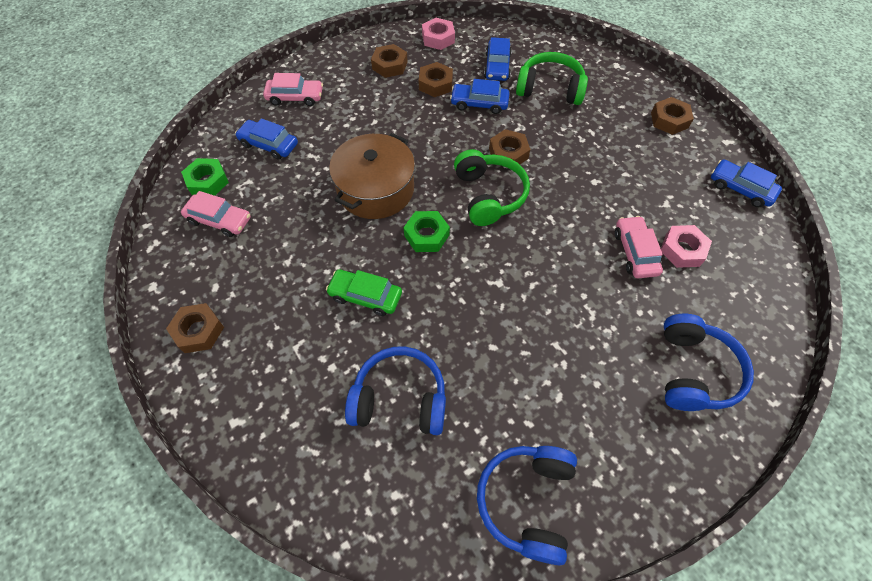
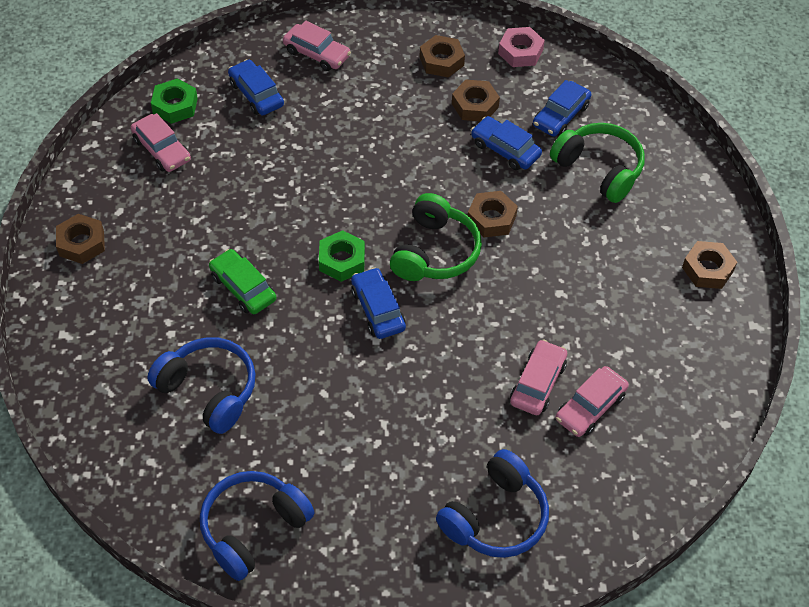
camera: 30 degrees right, 5 degrees down
(375, 189) = (327, 190): brown pot -> none
(682, 250) = (590, 407): pink nut -> pink car
(740, 188) = (718, 381): blue car -> blue car (378, 309)

